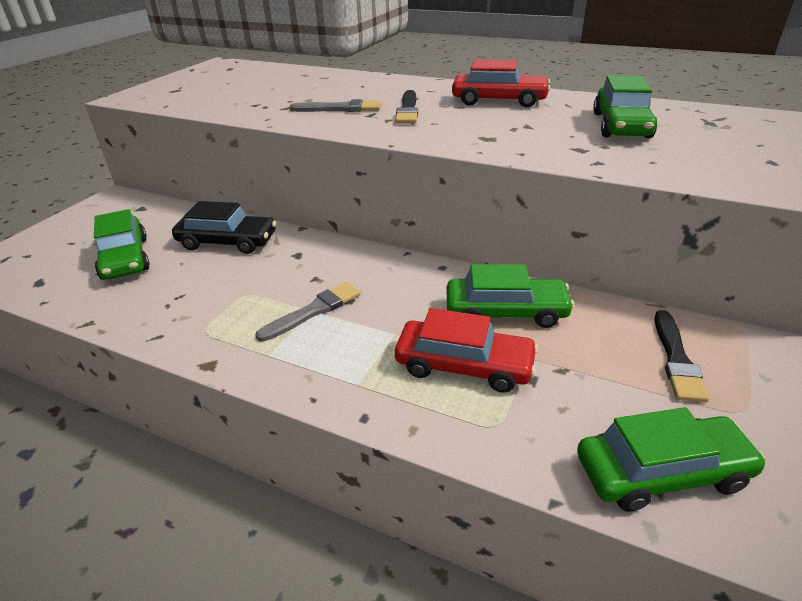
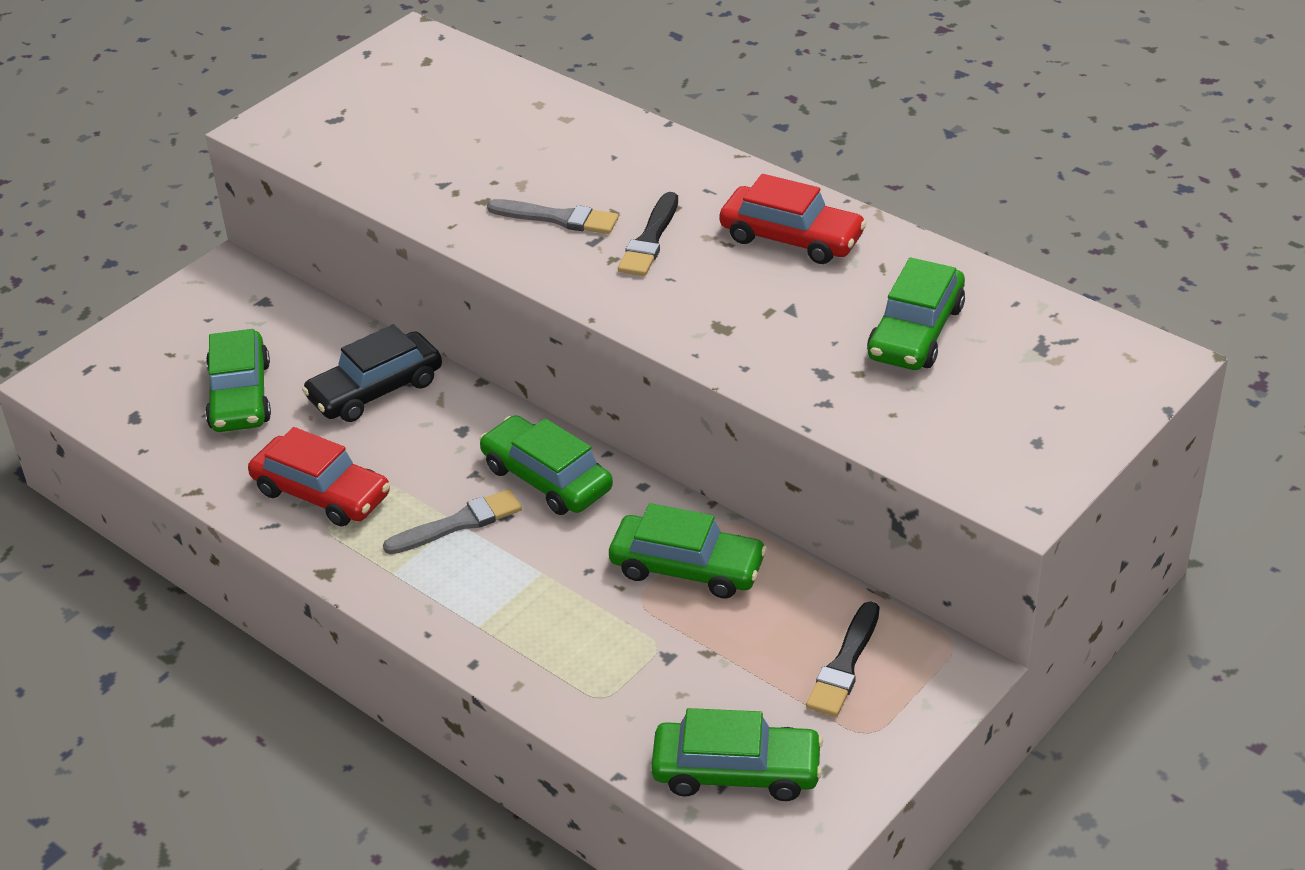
camera: 15 degrees right, 5 degrees up
(227, 242) = (375, 390): black car -> black car turned 120 degrees clockwise
(370, 273) = (546, 478): none -> green car
(464, 365) = (603, 627): red car -> red car (321, 493)

